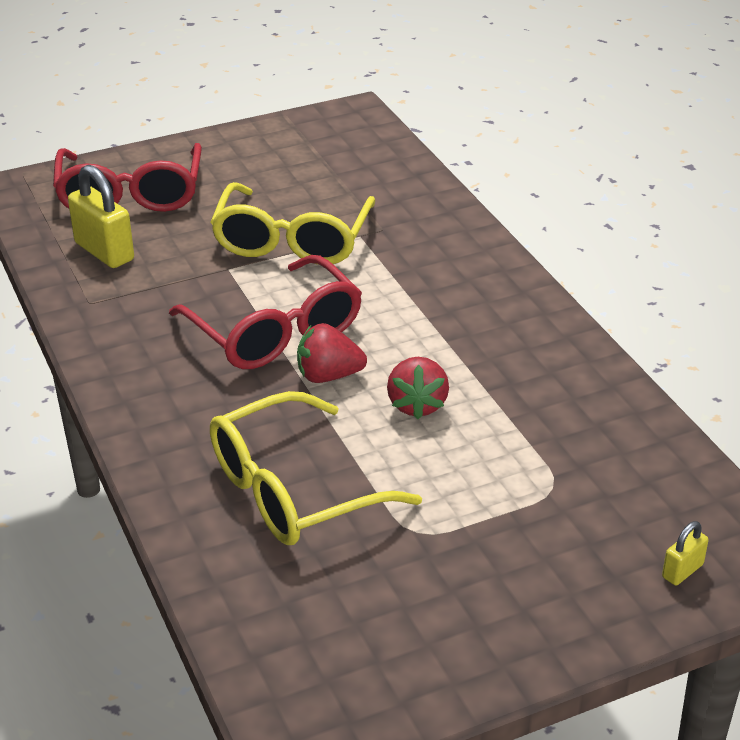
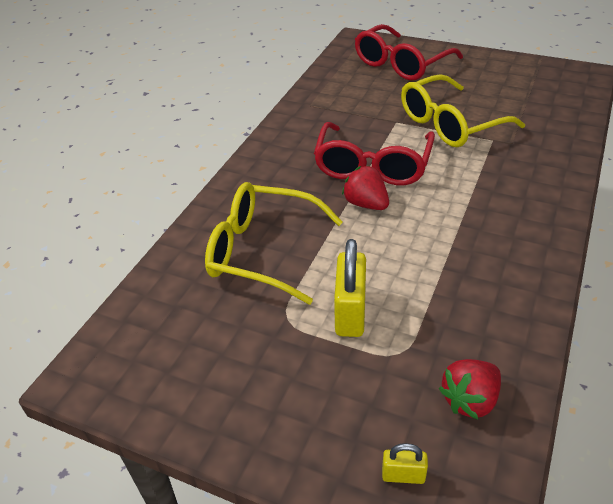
camera: 50 degrees right, 5 degrees up
(104, 252) = (350, 85): yellow padlock -> yellow padlock (350, 313)
(417, 405) = (390, 249): red strawberry -> red strawberry (470, 400)

